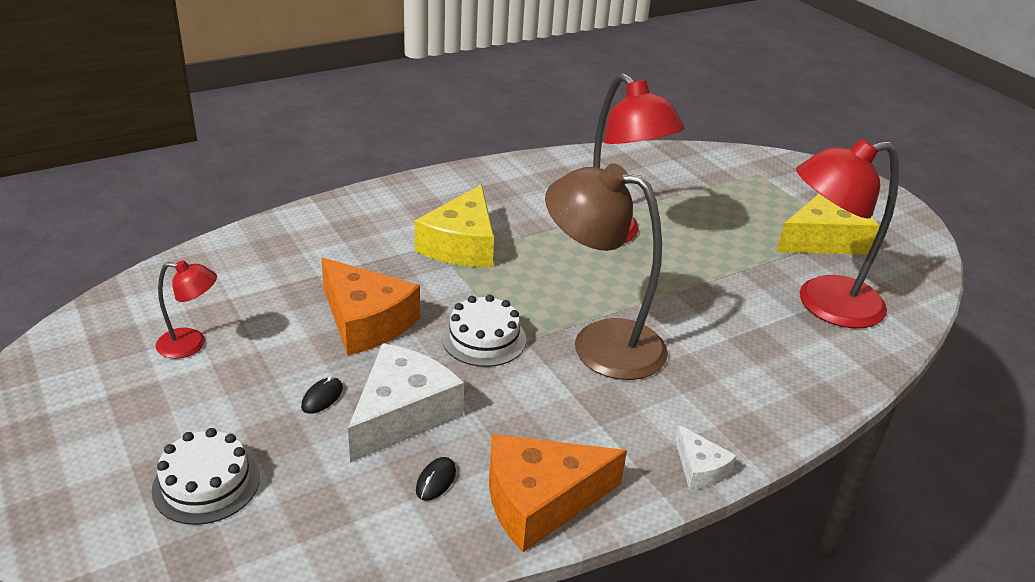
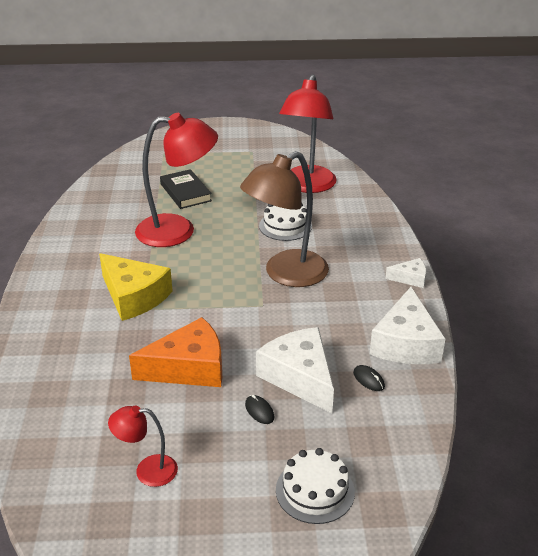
camera: 60 degrees left, 0 degrees up
(191, 344) = (147, 470): red lamp -> red lamp turned 120 degrees counterclockwise
(484, 339) = (248, 319): white cake -> white cake (285, 226)
(540, 501) = (406, 343): orange cheese -> white cheese
(694, 214) = (185, 192): none -> black book
(823, 239) = (249, 161): yellow cheese -> none

